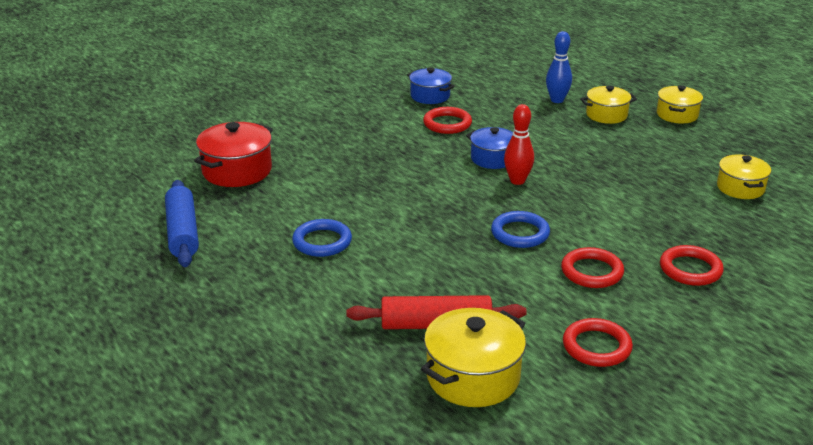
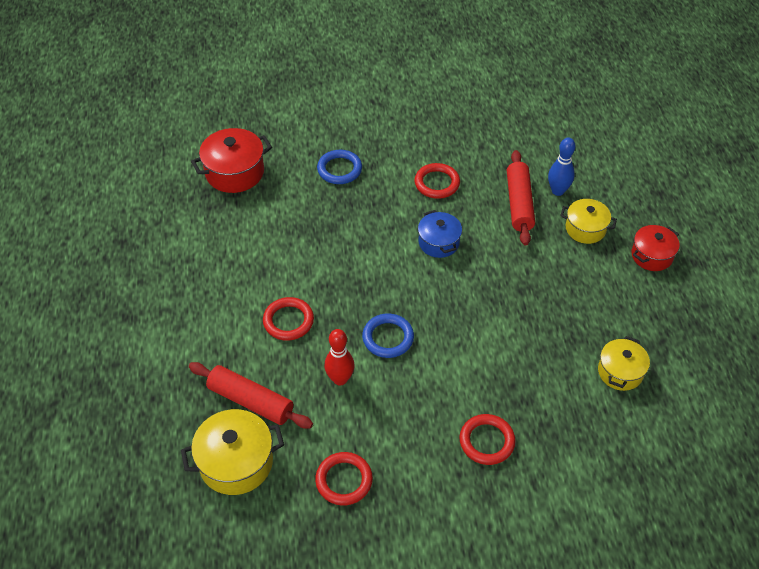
camera: 30 degrees right, 20 degrees up
(182, 232) = (152, 224): blue rolling pin -> none
(322, 242) = (238, 278): blue ring -> blue ring (339, 169)
(430, 96) = (451, 141): blue pot -> none
(517, 181) = (436, 277): red bowling pin -> red bowling pin (340, 379)
(533, 116) = (519, 203): none -> red rolling pin
(592, 272) = (407, 405): red ring -> red ring (288, 321)
(677, 115) = (651, 255): yellow pot -> red pot

